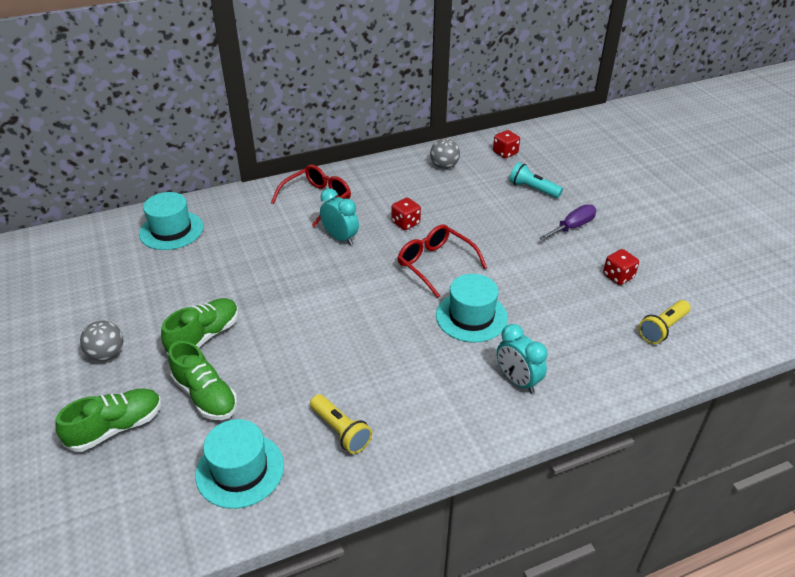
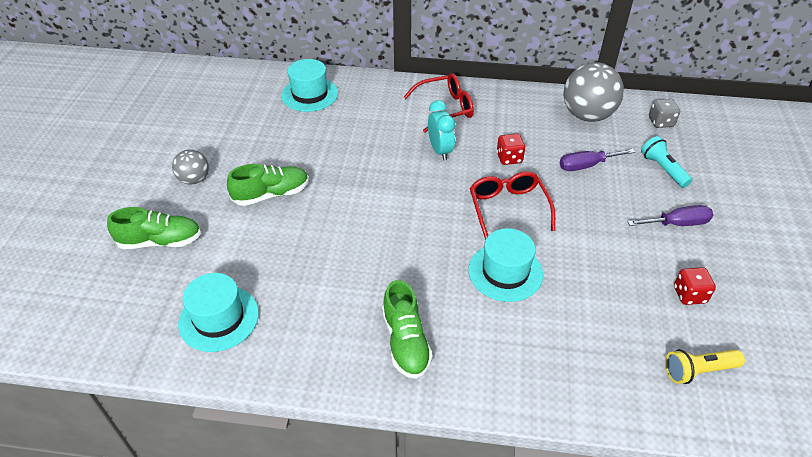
camera: 30 degrees right, 5 degrees up
(205, 396) = (237, 244): green shoe -> green shoe (406, 342)
(341, 431) = (316, 324): yellow flashlight -> none
(444, 166) = (587, 115): grey ball -> grey ball, size x1.82
(473, 207) = (586, 166): none -> purple screwdriver
(505, 153) = (661, 122): red dice -> grey dice
(517, 381) = (503, 353): turquoise clock -> none

